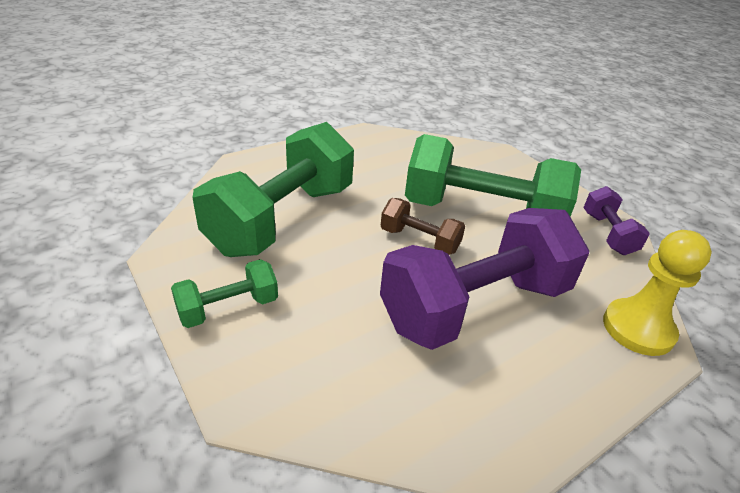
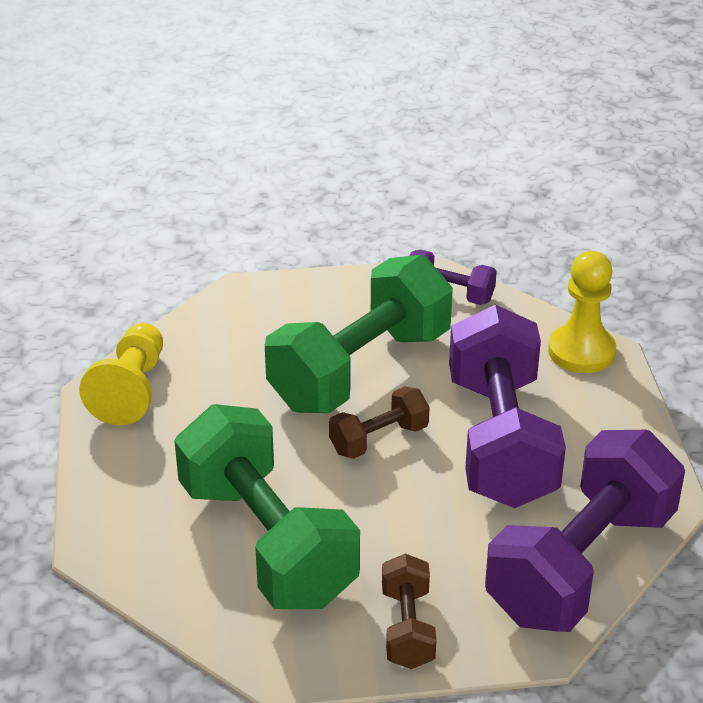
camera: 60 degrees left, 0 degrees up
(228, 308) = (407, 628): green dumbbell -> brown dumbbell
(361, 406) = (581, 565): none -> purple dumbbell
(378, 140) = (131, 390): none -> yellow pawn

